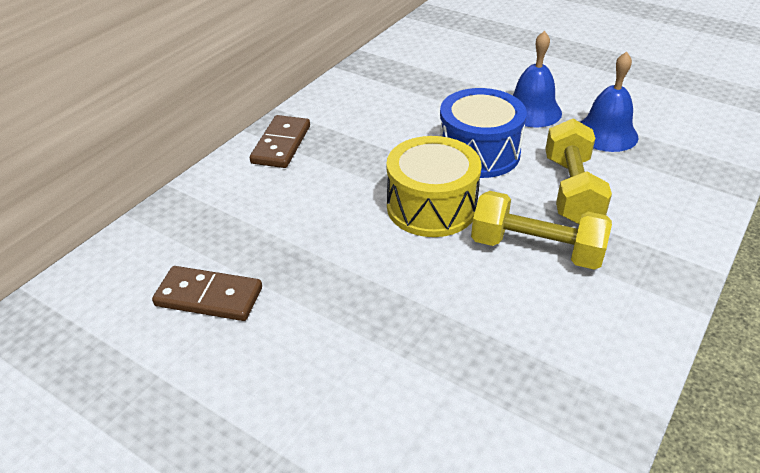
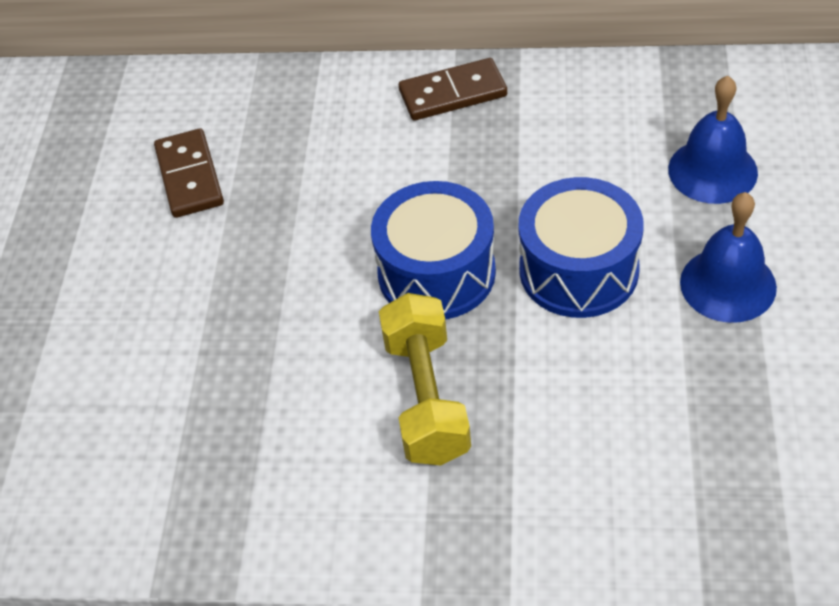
camera: 65 degrees right, 10 degrees up
(431, 206) = (436, 273): yellow drum -> blue drum
(571, 190) = (570, 392): yellow dumbbell -> none
(606, 133) = (739, 387): blue bell -> blue bell (712, 170)

